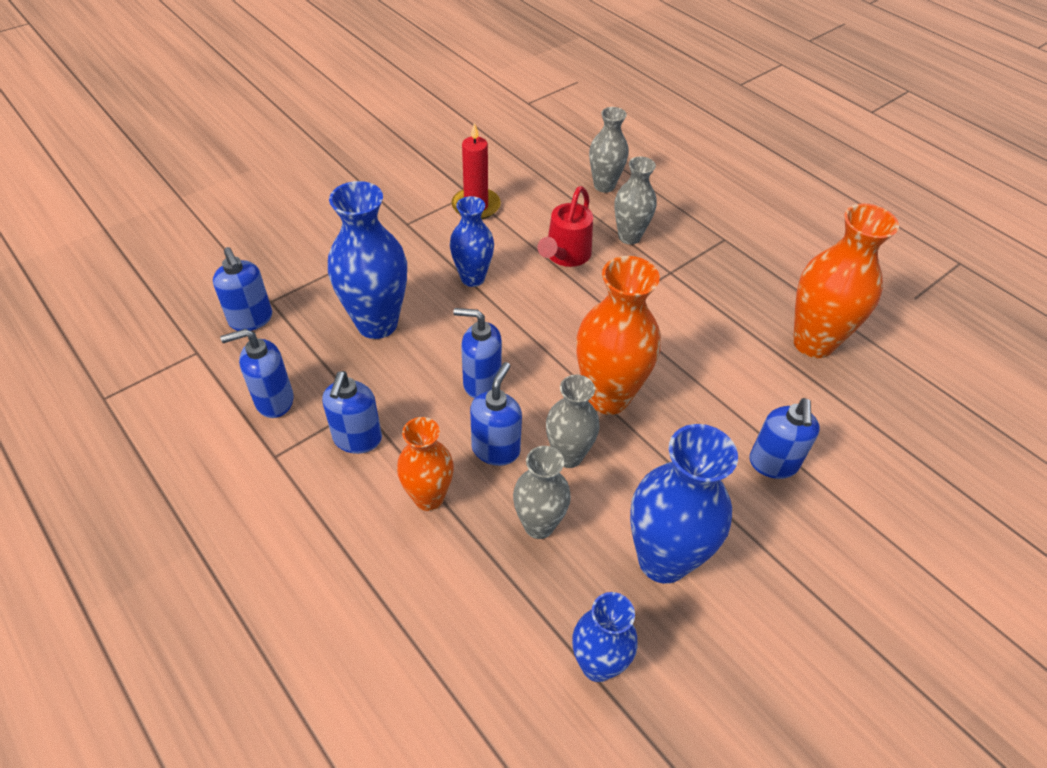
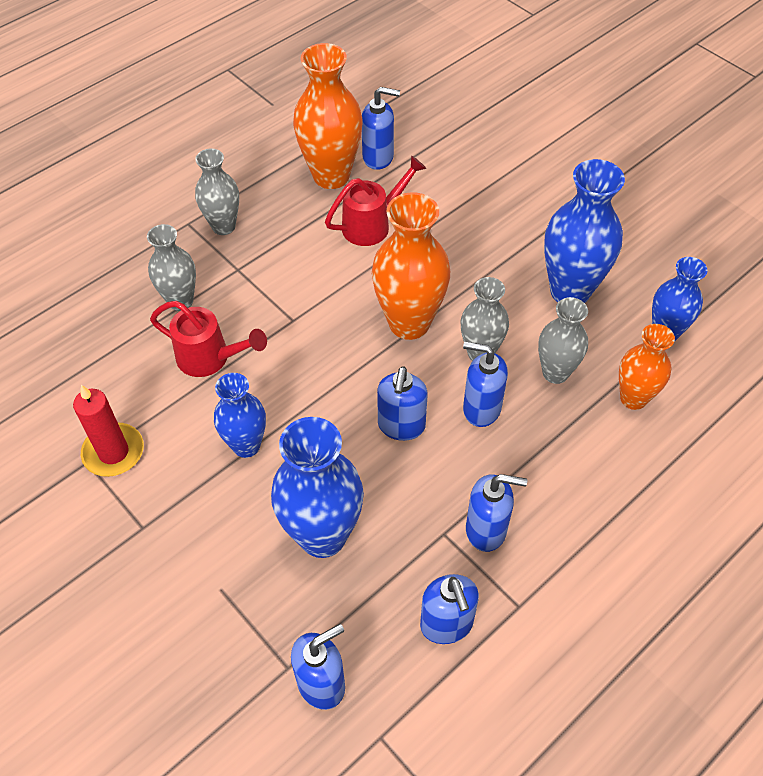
camera: 90 degrees left, 5 degrees up
(429, 498) = (543, 458): orange vase -> orange vase (633, 398)
(604, 186) = (86, 322): grey vase -> grey vase (223, 226)
(745, 374) = (372, 225): none -> red watering can
(773, 464) = (467, 217): blue soap dispenser -> blue soap dispenser (378, 157)

